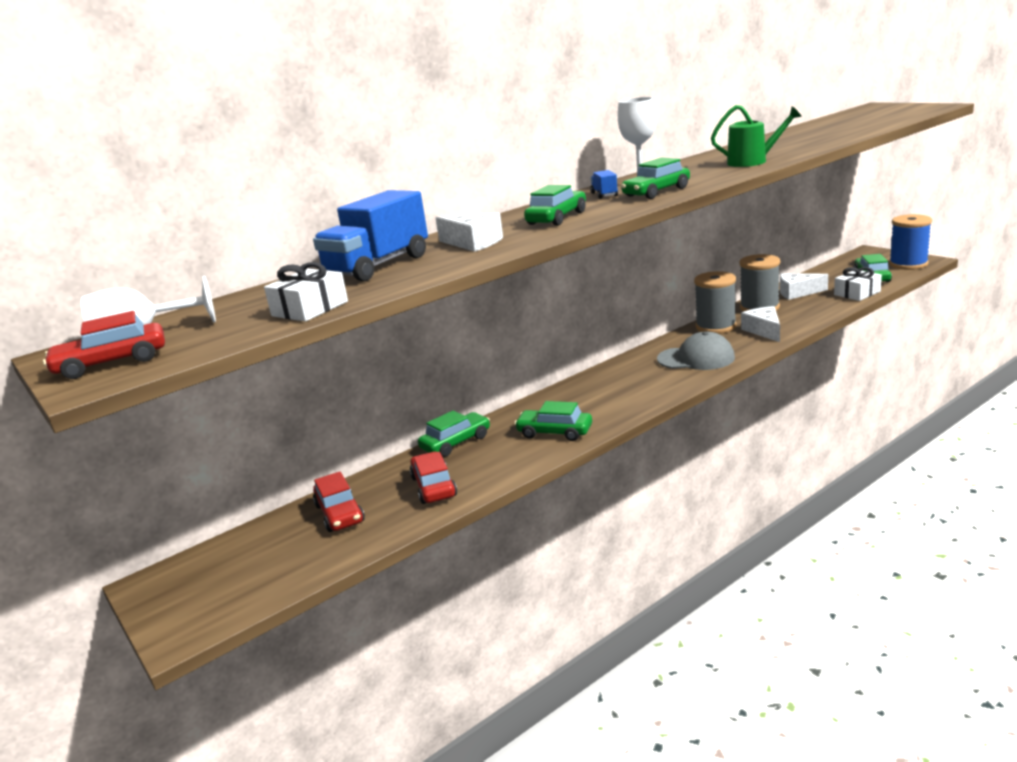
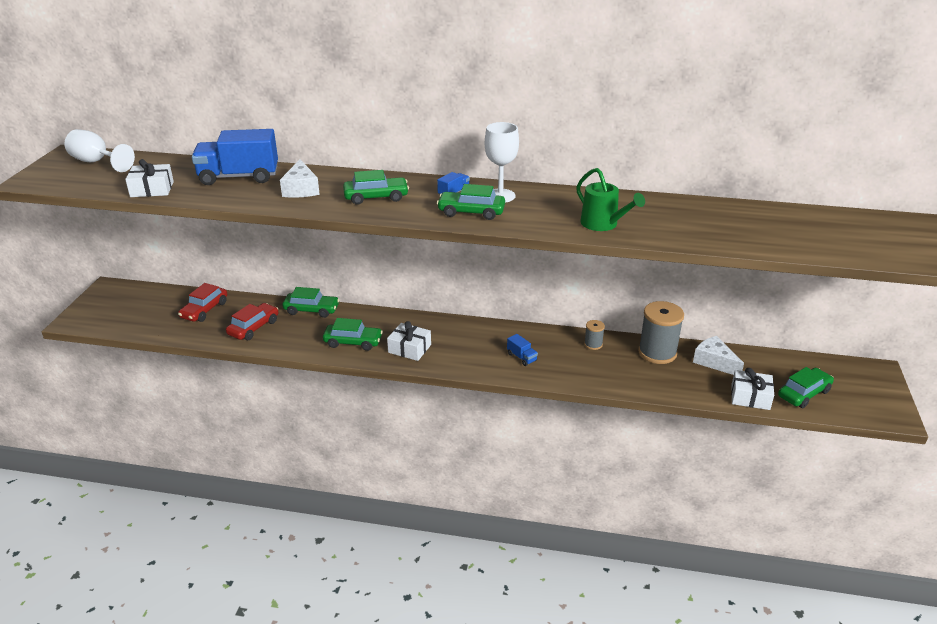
camera: 45 degrees right, 10 degrees up
(111, 363) = (57, 173): red car -> none
(554, 432) = (353, 342): green car -> green car turned 120 degrees clockwise
(609, 405) = (409, 348): none -> white gift
(696, 358) = (521, 357): grey cap -> blue truck
(716, 327) = (593, 344): grey spool -> grey spool, size x0.49
(764, 331) = (608, 372): white cheese -> none
(908, 264) = (868, 407): blue spool -> none

